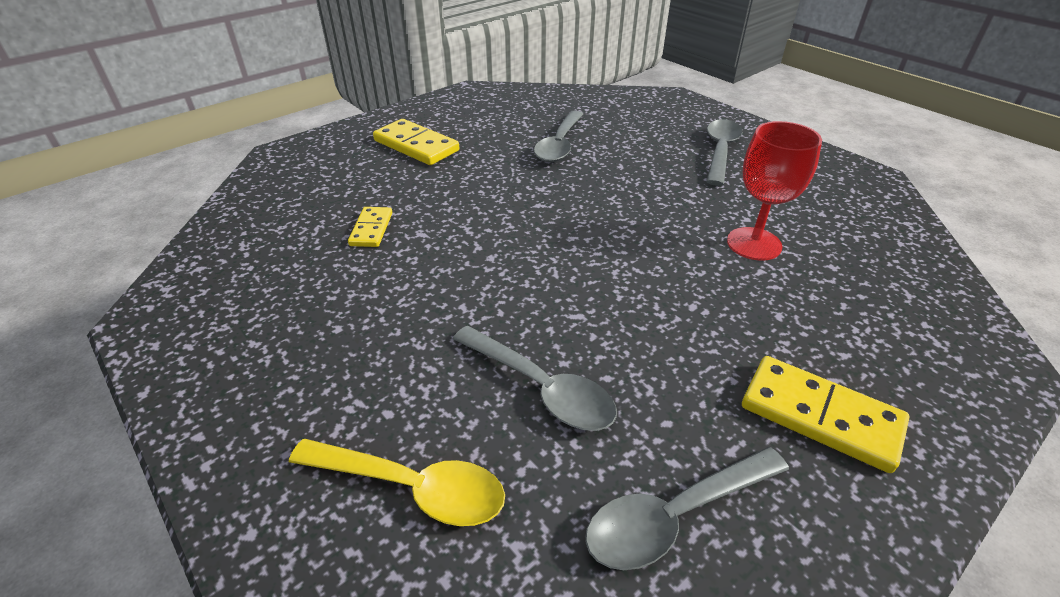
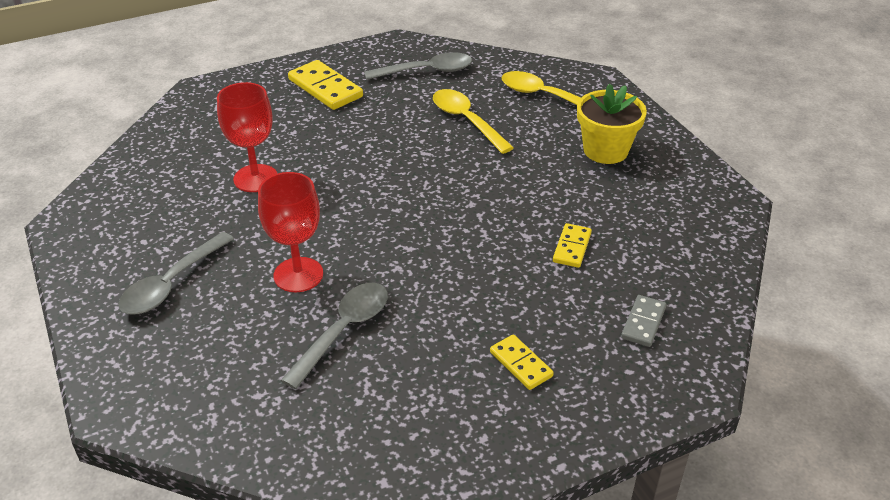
camera: 165 degrees left, 0 degrees up
(309, 369) = (605, 150): none -> yellow flower pot
(311, 181) = (643, 323): none -> grey domino
(416, 146) = (520, 364): yellow domino -> yellow domino, size x0.59
(541, 388) = (466, 121): grey spoon -> yellow spoon
(624, 170) = (298, 275): none -> red goblet

